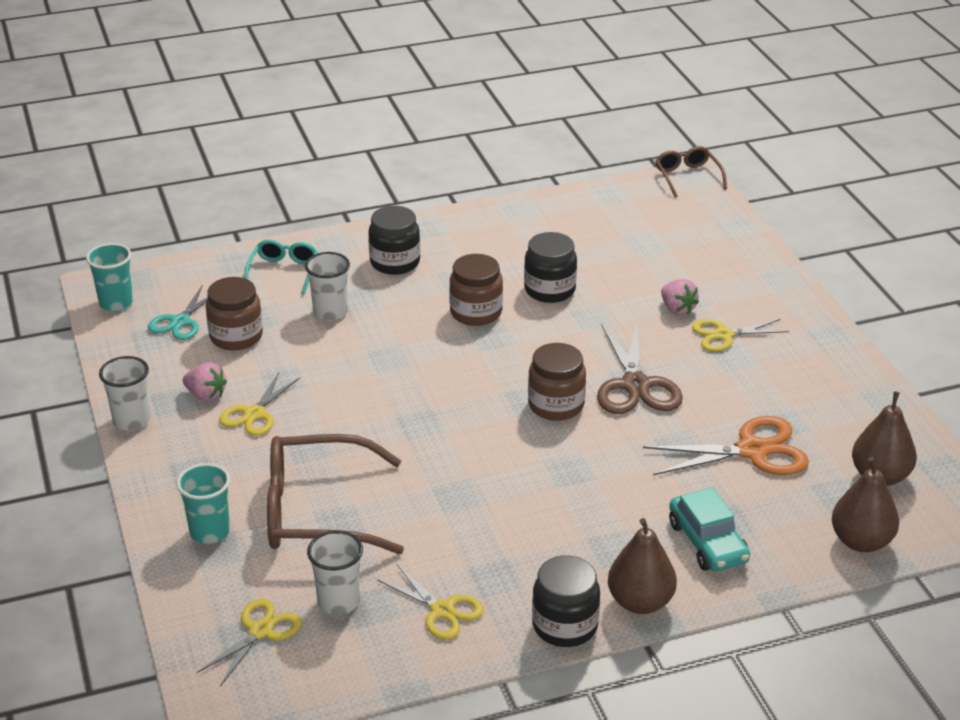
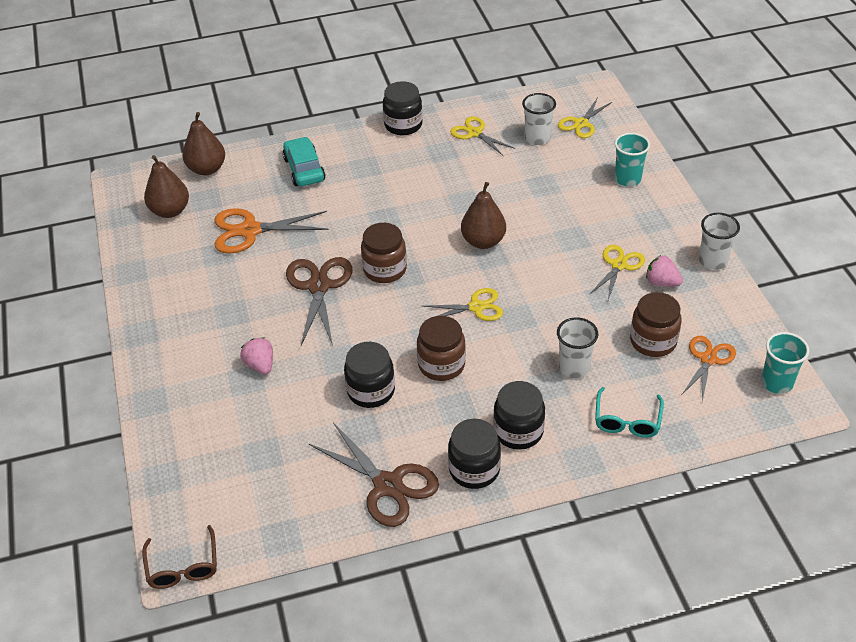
camera: 175 degrees left, 10 degrees up
(180, 322) = (708, 359): turquoise scissors -> orange scissors
(317, 511) = (558, 191): brown glasses -> none
(439, 236) = (474, 469): none -> black jar
(520, 225) = (388, 485): none -> brown scissors
(640, 602) = (356, 137): brown pear -> brown pear (483, 241)
(724, 335) = (230, 335): yellow scissors -> yellow scissors (476, 307)

